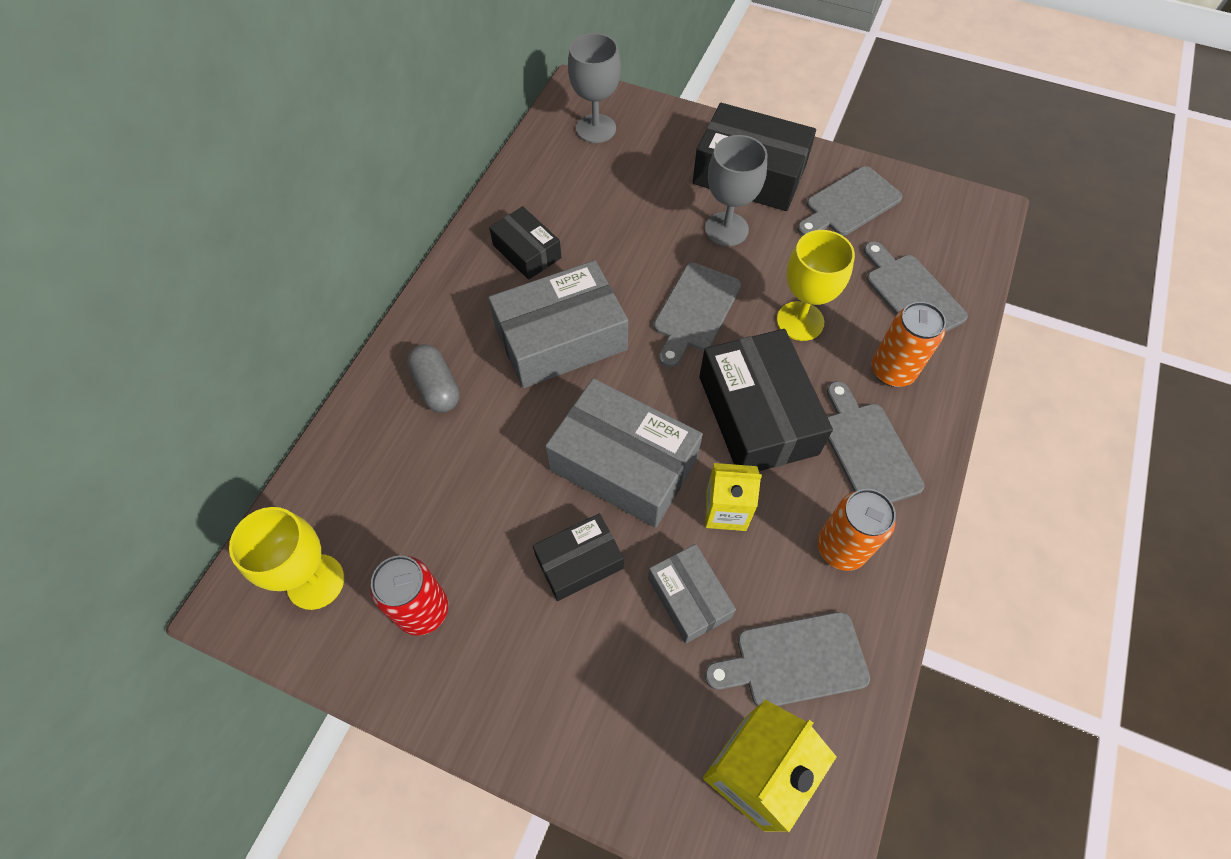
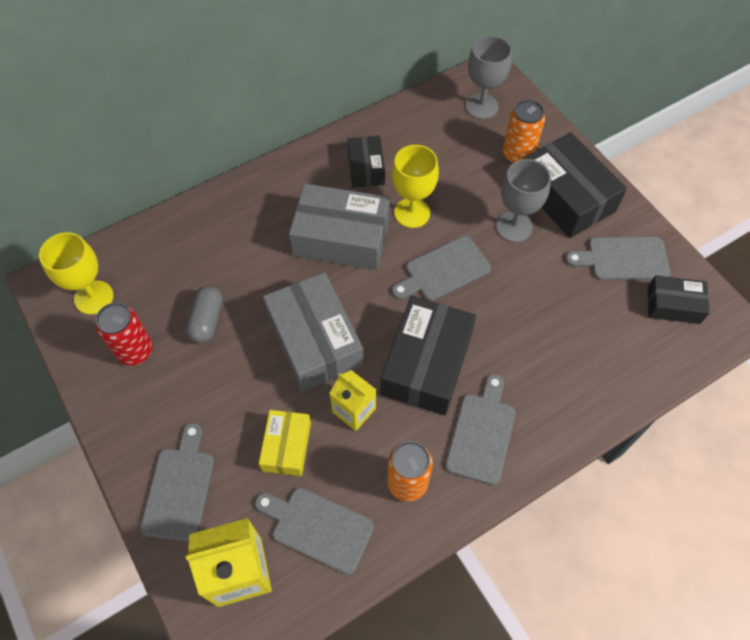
camera: 35 degrees right, 0 degrees up
(436, 387) = (243, 224): grey capsule -> grey capsule (207, 320)
(579, 562) = (241, 382): black box -> black box (673, 305)
(689, 597) = (287, 446): grey box -> yellow box
(800, 321) = (511, 320): yellow goblet -> yellow goblet (412, 213)
(892, 371) = (547, 393): orange can -> orange can (517, 154)
(911, 293) = (612, 349): grey cutting board -> grey cutting board (180, 488)

